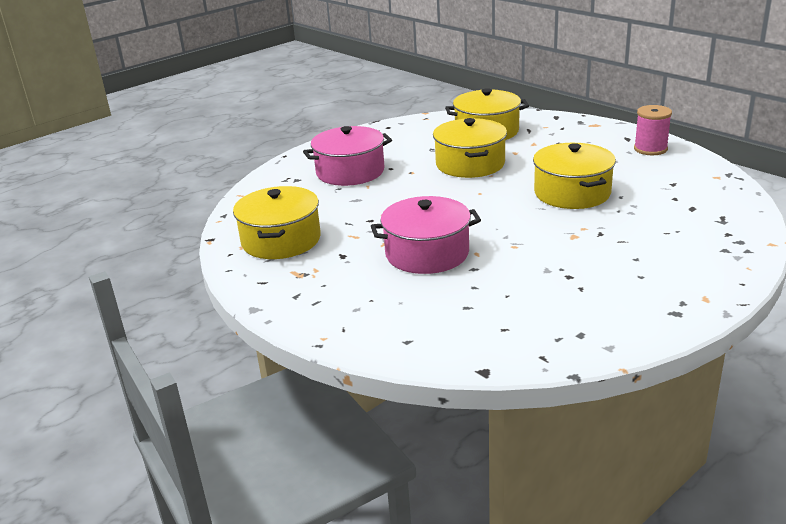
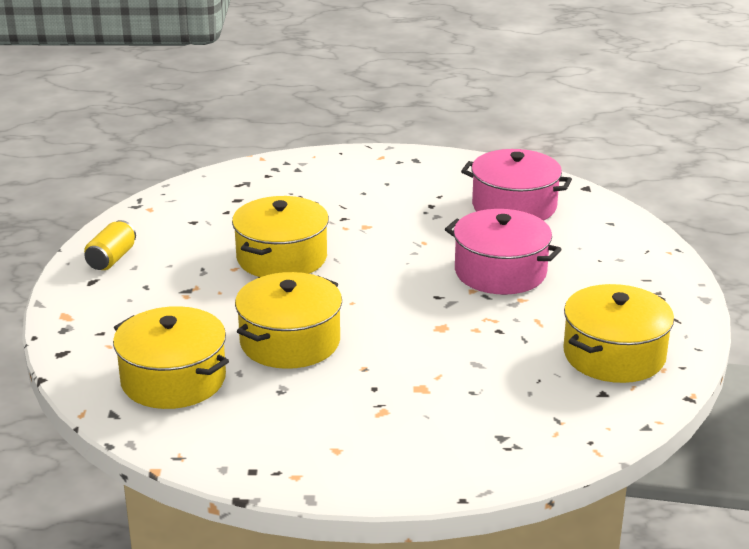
camera: 140 degrees left, 0 degrees up
(350, 172) = (425, 411): pink pot -> pink pot (514, 206)
(650, 149) = (111, 259): pink spool -> yellow can

